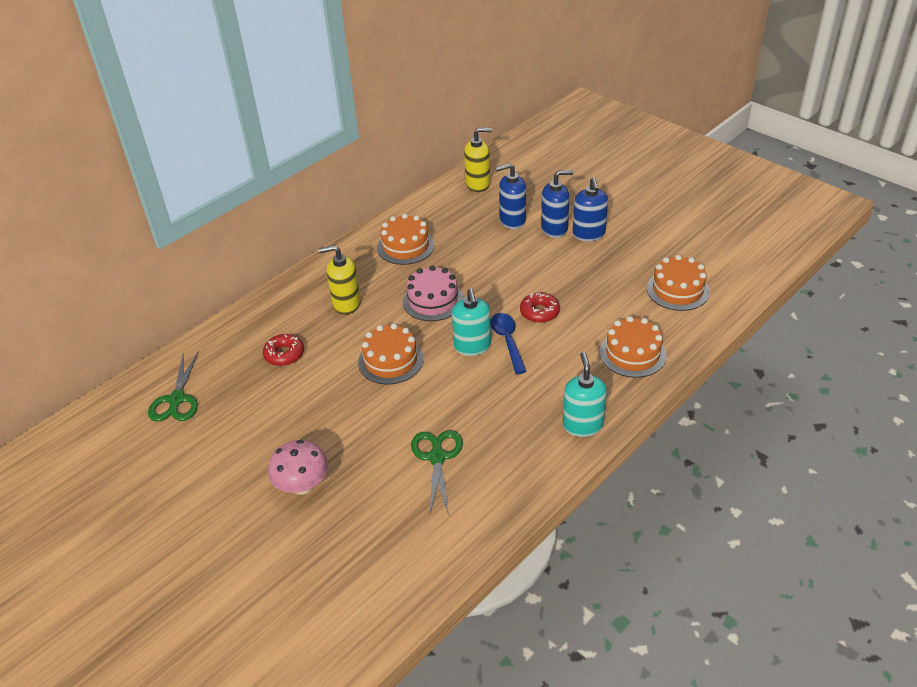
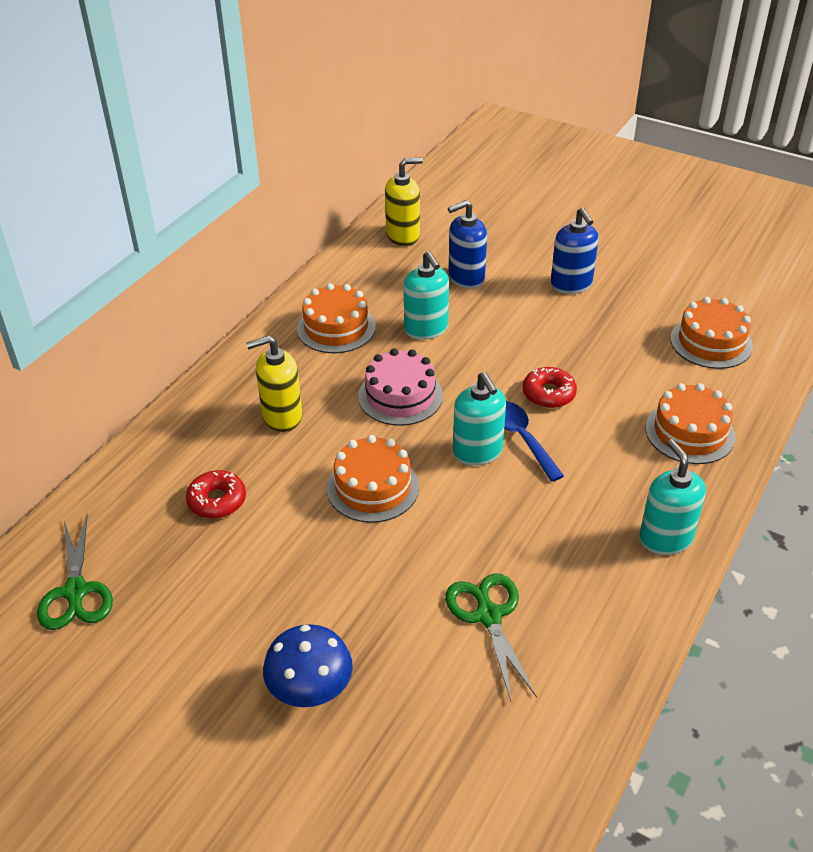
camera: 15 degrees left, 0 degrees up
(302, 485) = (310, 691): pink mushroom -> blue mushroom
(469, 255) = (426, 329): none -> turquoise soap dispenser
(554, 229) = (525, 282): blue soap dispenser -> none

